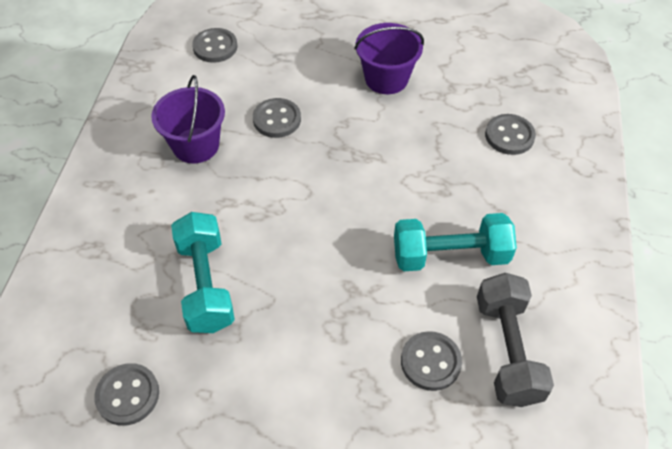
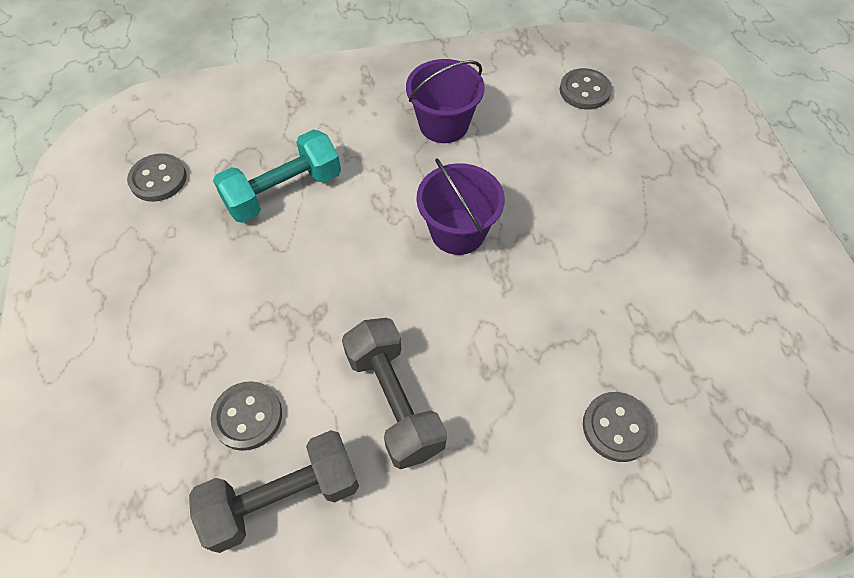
camera: 70 degrees right, 5 degrees up
(277, 119) = (512, 176): grey button -> none
(386, 79) = (635, 259): purple bucket -> purple bucket (458, 231)
(450, 255) = (394, 401): turquoise dumbbell -> grey dumbbell

